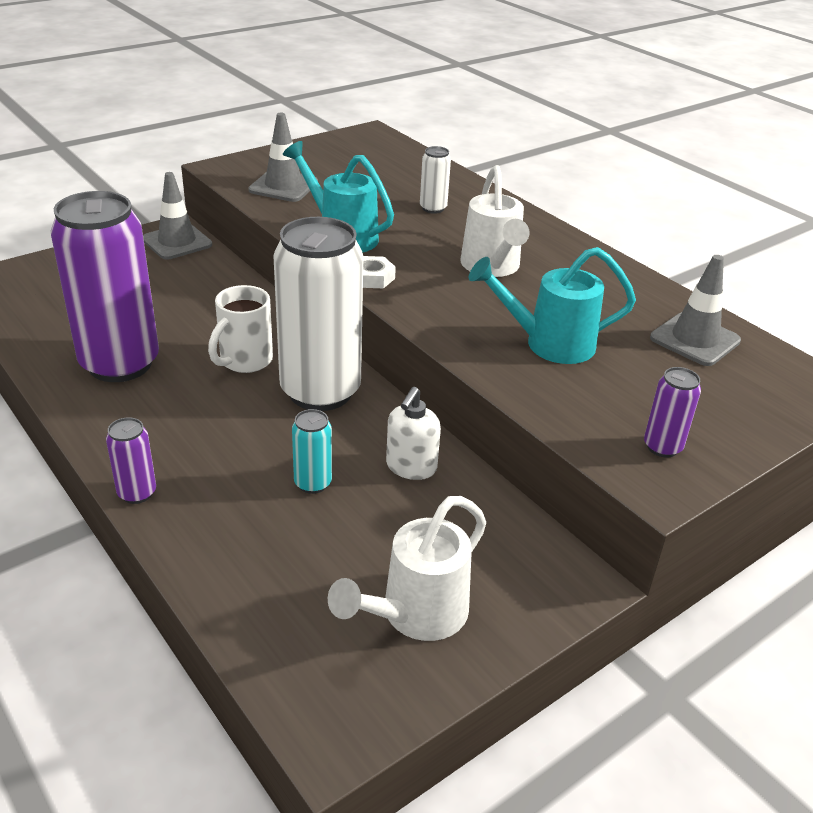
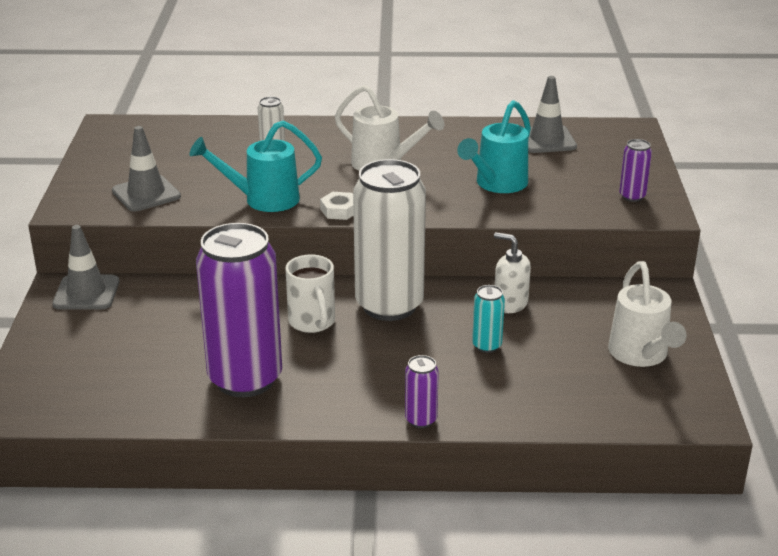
camera: 50 degrees left, 5 degrees down
(411, 467) = (510, 303): white soap dispenser -> white soap dispenser turned 150 degrees clockwise

